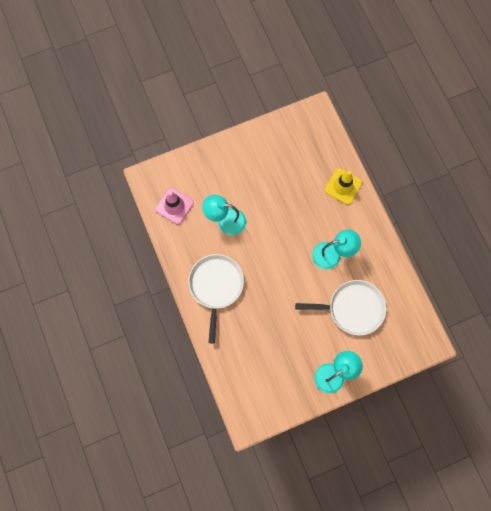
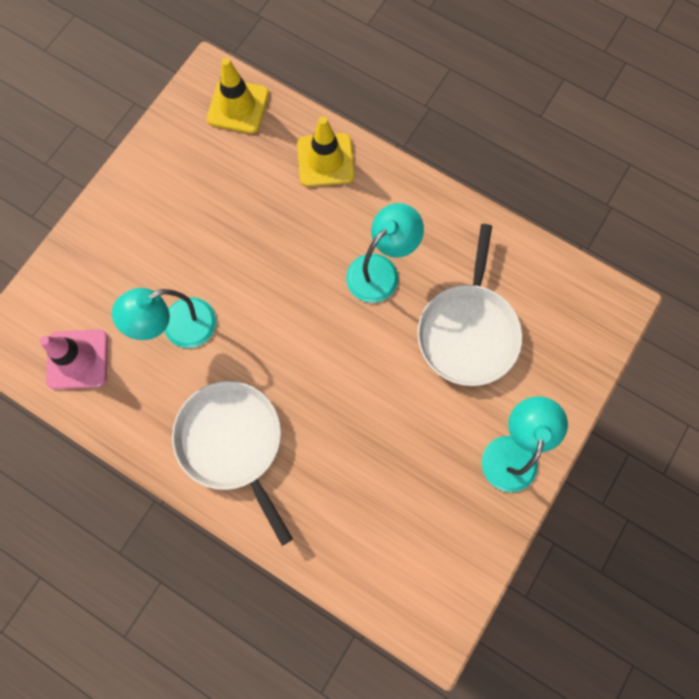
camera: 35 degrees left, 0 degrees up
(320, 134) = (238, 106): none -> yellow traffic cone
(352, 308) = (468, 331): white pan -> white pan turned 135 degrees clockwise

